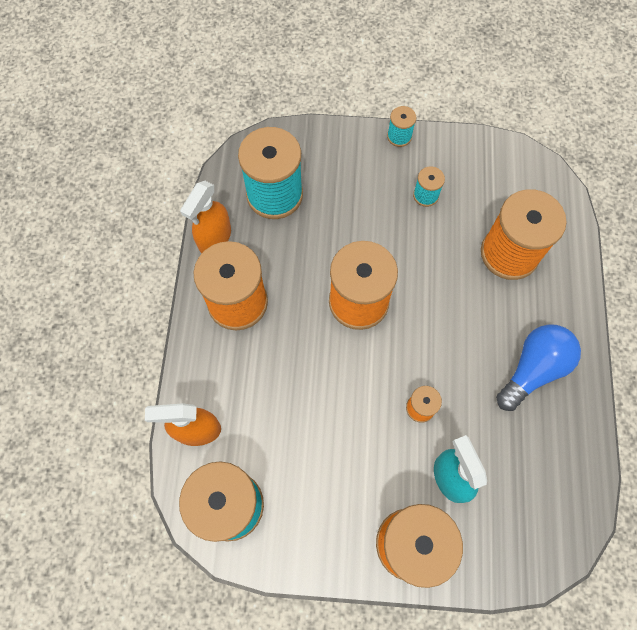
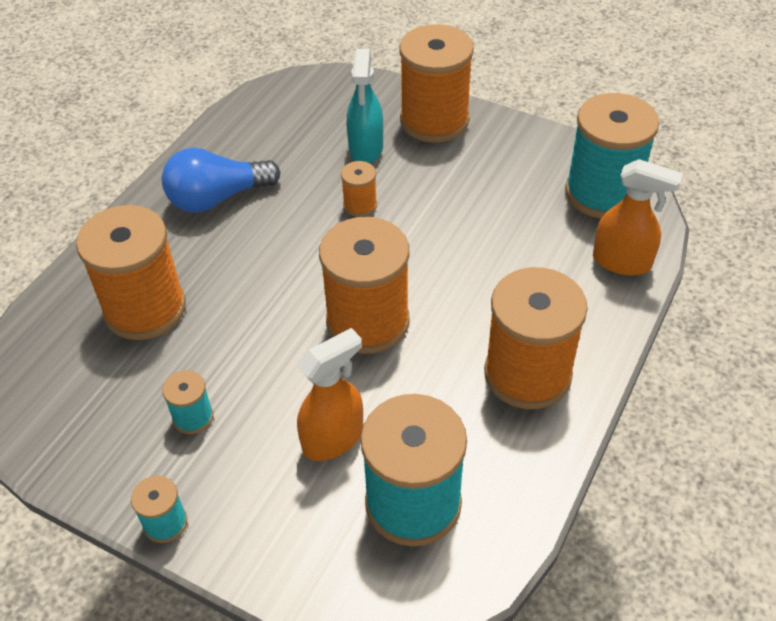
camera: 155 degrees left, 20 degrees down
(214, 238) = (532, 470): orange spray bottle -> orange spray bottle (333, 438)

